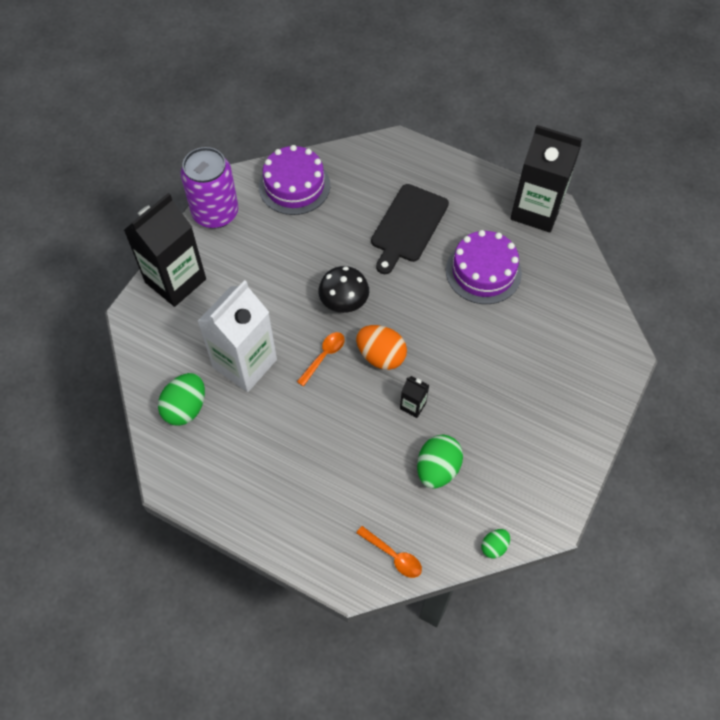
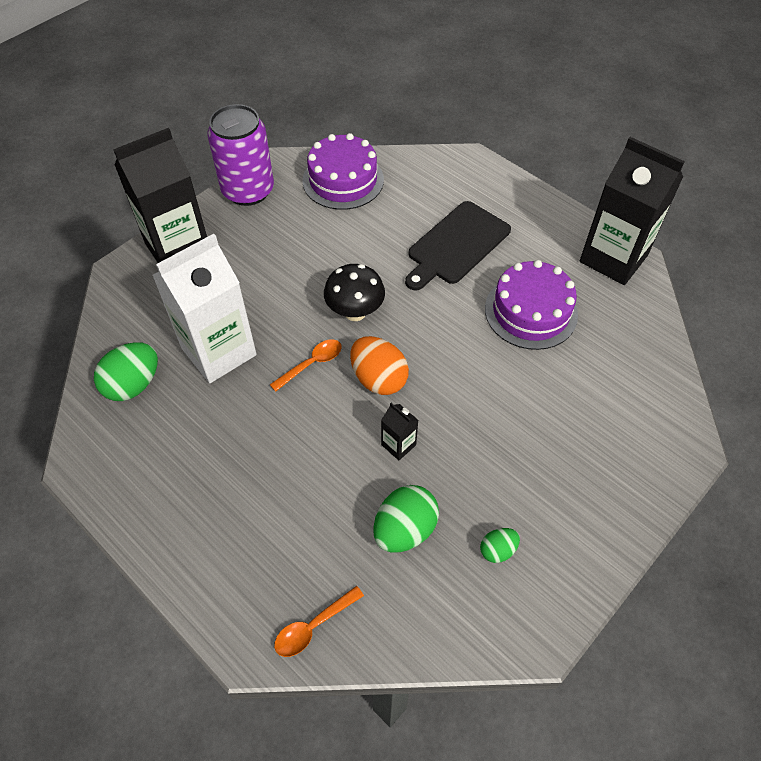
camera: 15 degrees right, 5 degrees down
(393, 556) = (313, 626): orange spoon -> orange spoon turned 90 degrees clockwise
(494, 546) = (448, 650): green egg -> green egg (497, 550)

